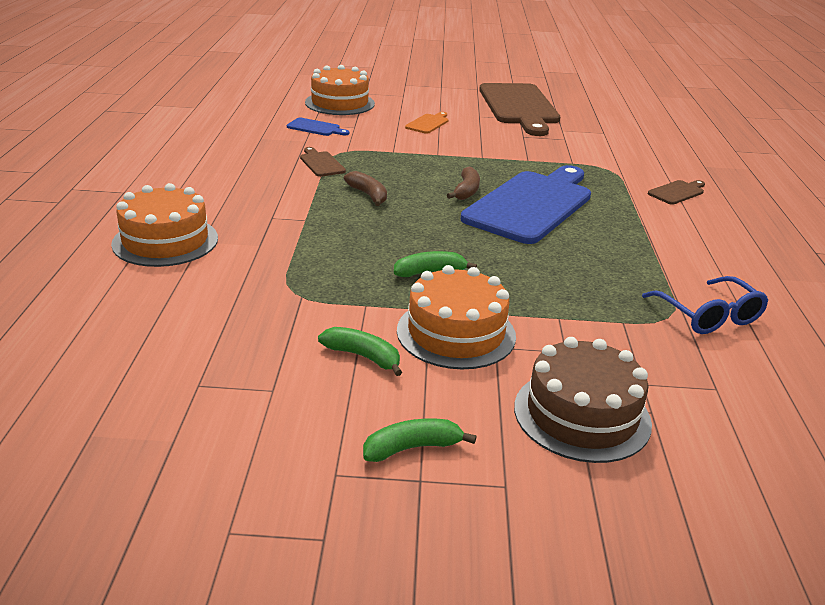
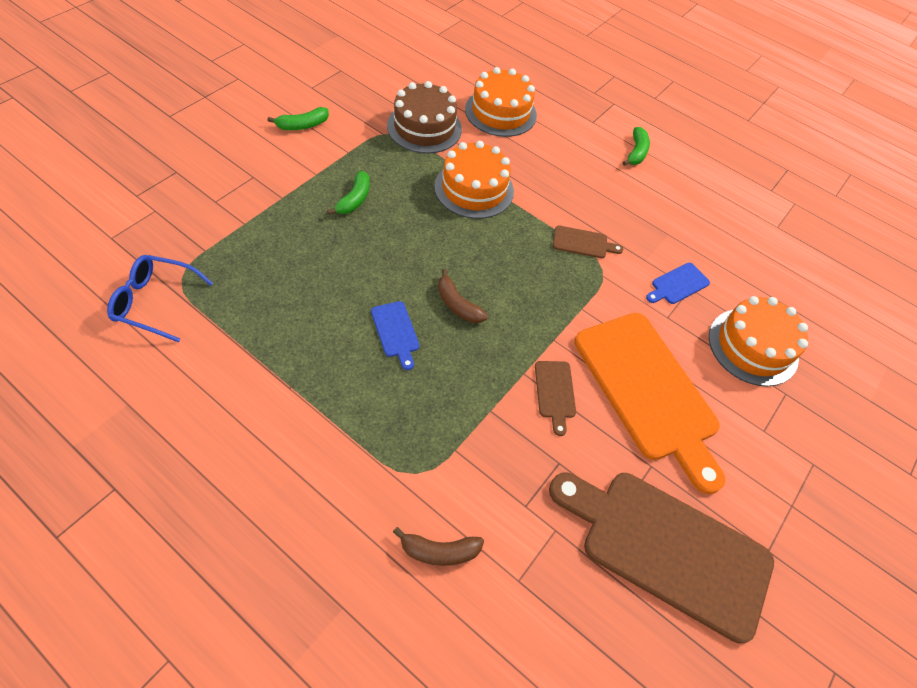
camera: 120 degrees right, 25 degrees up
(368, 195) = (497, 237): brown banana -> brown banana (439, 551)
(412, 448) = (223, 104): green banana -> green banana (636, 152)
(428, 123) = (648, 390): orange cutting board -> orange cutting board, size x2.45
(456, 333) = (282, 169): orange cake -> orange cake (474, 189)
(531, 205) = (396, 332): blue cutting board -> blue cutting board, size x0.41
(582, 415) = (169, 168): brown cake -> brown cake (424, 127)
(677, 192) = (314, 490): brown cutting board -> brown cutting board (555, 392)

